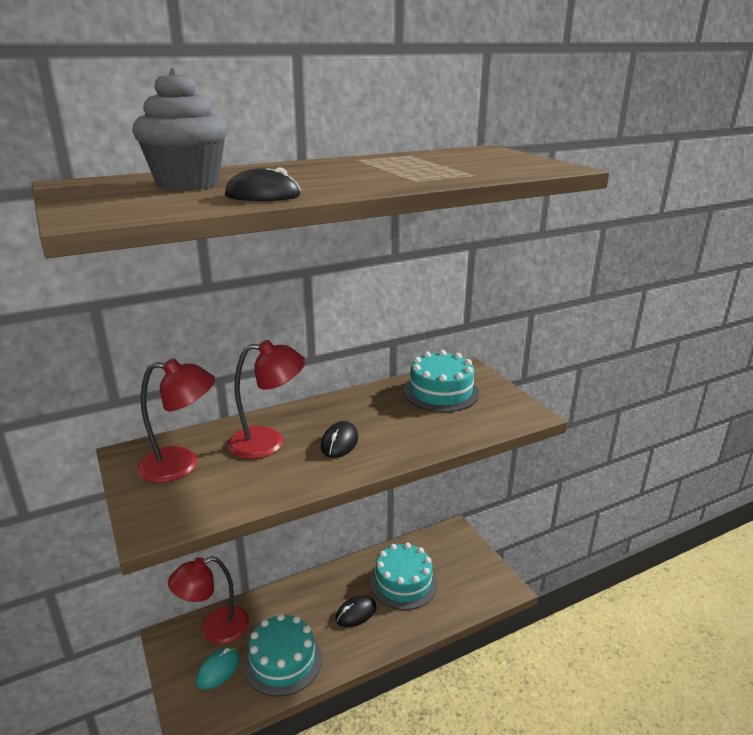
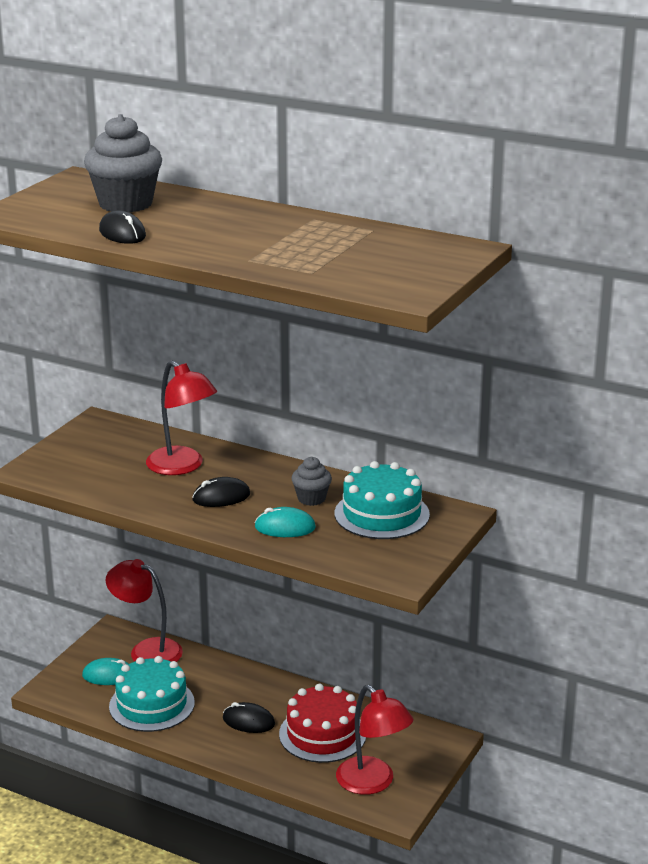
camera: 55 degrees right, 0 degrees up
(181, 465) = (109, 447): red lamp -> red lamp (373, 783)
(389, 408) = (311, 499): none -> grey cupcake
(403, 582) = (322, 734): turquoise cake -> red cake
(418, 433) = (285, 527): none -> turquoise mouse

